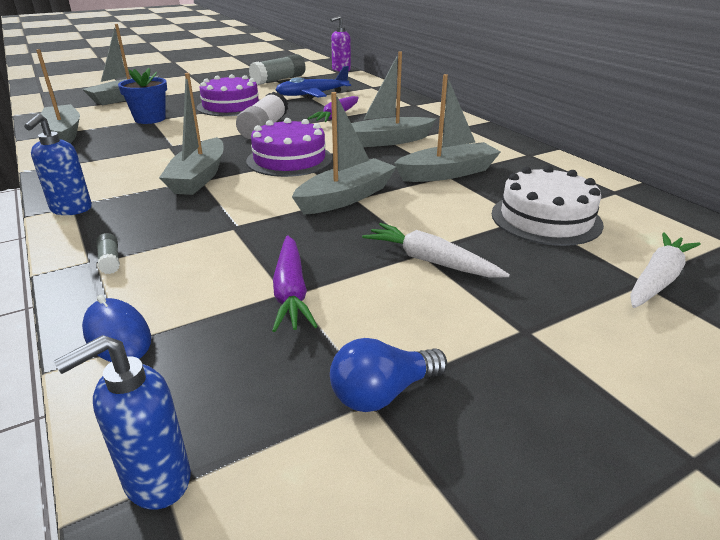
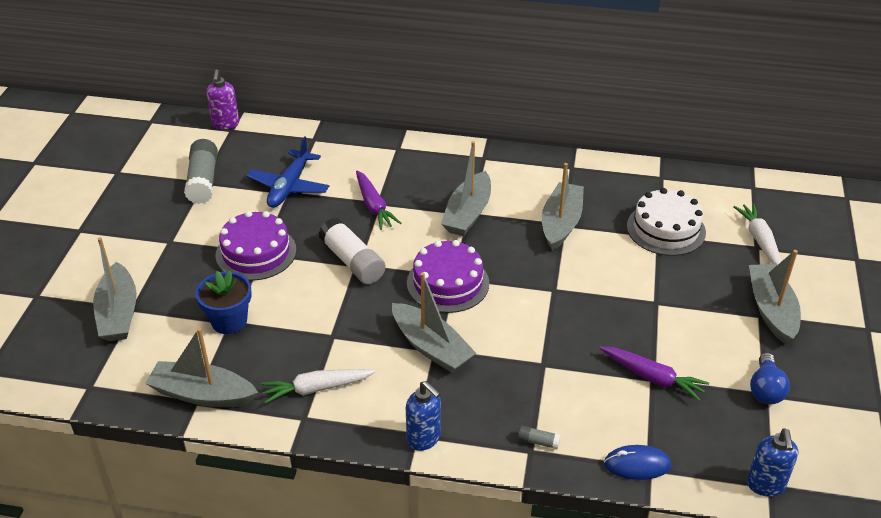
camera: 50 degrees left, 10 degrees up
(346, 197) = (550, 291): grey boat -> grey boat (771, 310)
(430, 261) = (669, 305): white carrot -> white carrot (316, 388)

